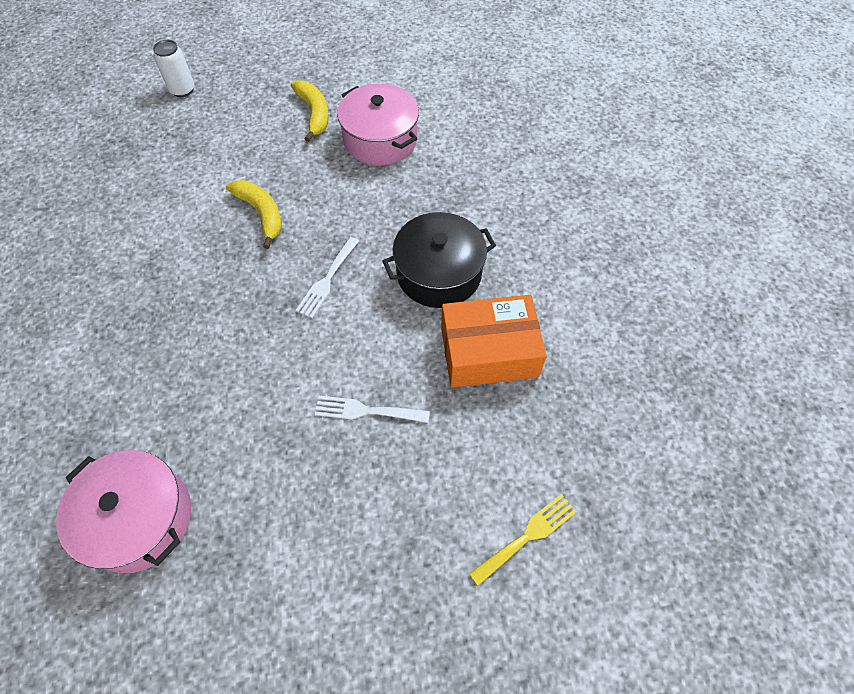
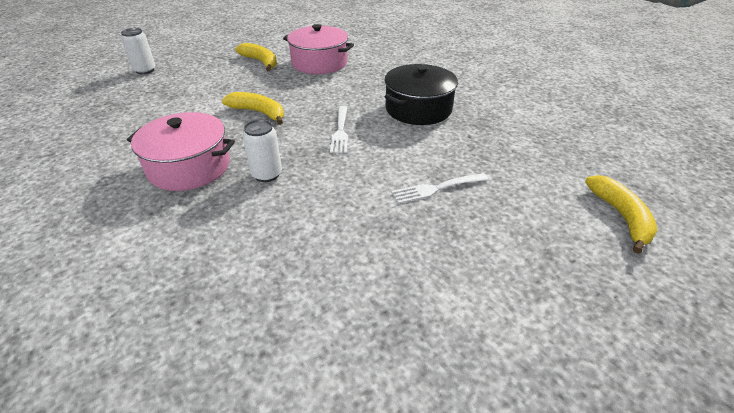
camera: 25 degrees left, 20 degrees down
(139, 519) = (292, 330): pink pot -> pink pot (189, 167)
(217, 319) = (267, 174): none -> white can
(489, 352) = (490, 135): orange box -> none
(527, 536) = (621, 217): yellow fork -> yellow banana

